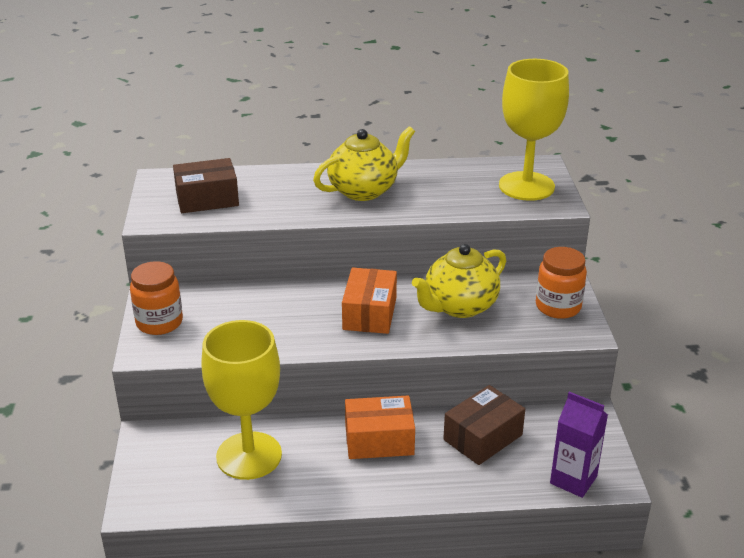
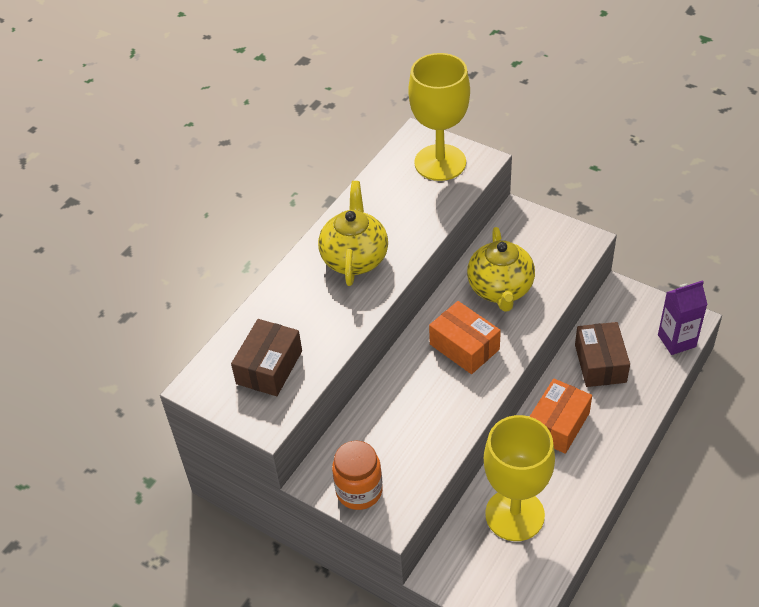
camera: 50 degrees left, 15 degrees up
(558, 307) = (547, 236): orange jar -> none

